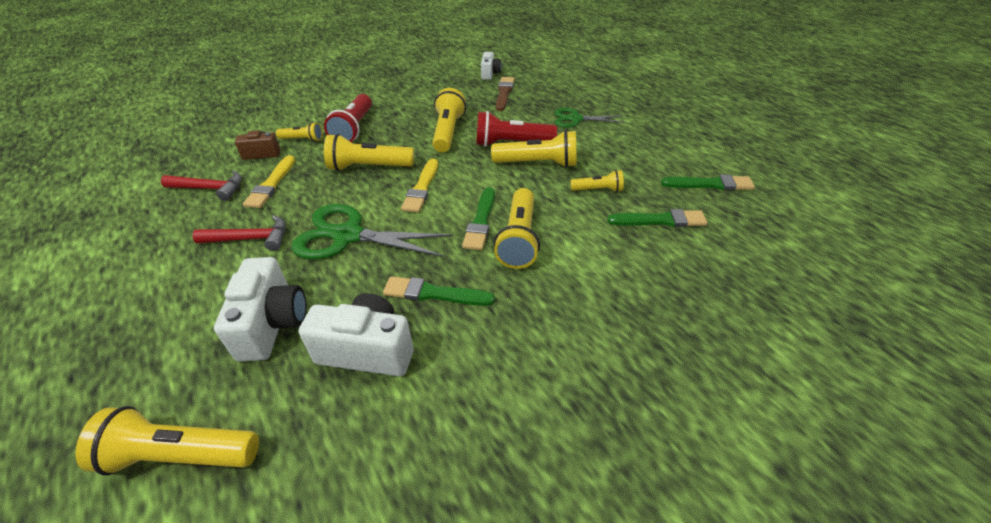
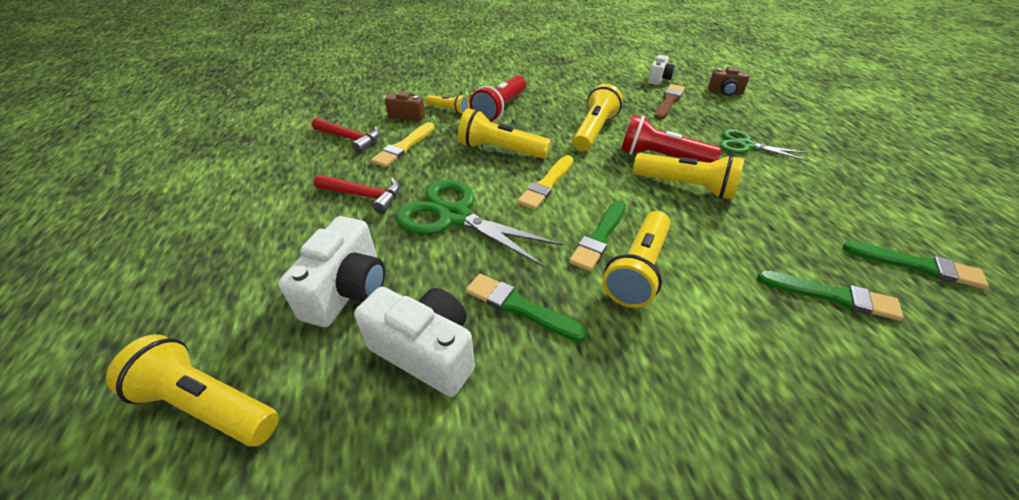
camera: 20 degrees right, 0 degrees up
(548, 76) = (725, 92): none -> brown camera
(598, 190) = (754, 235): yellow flashlight -> none

